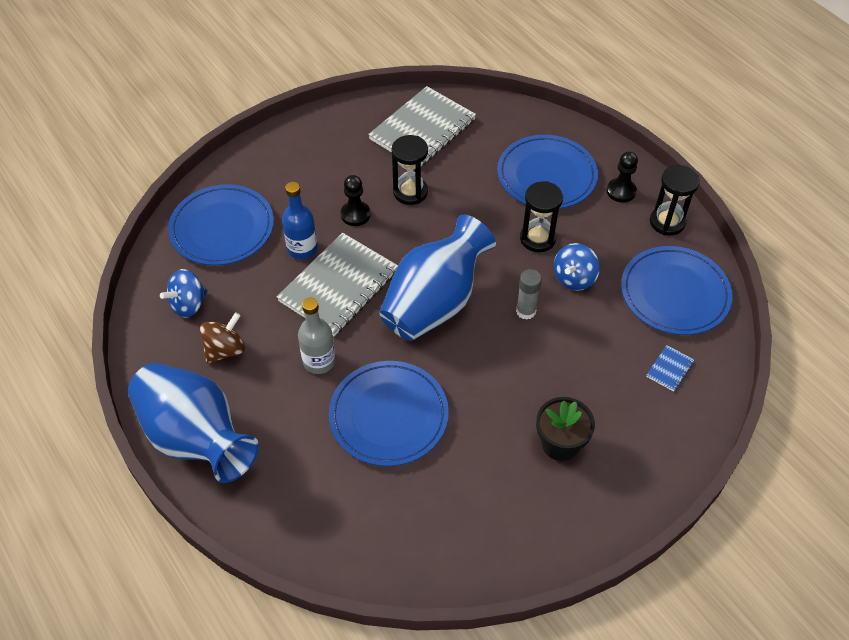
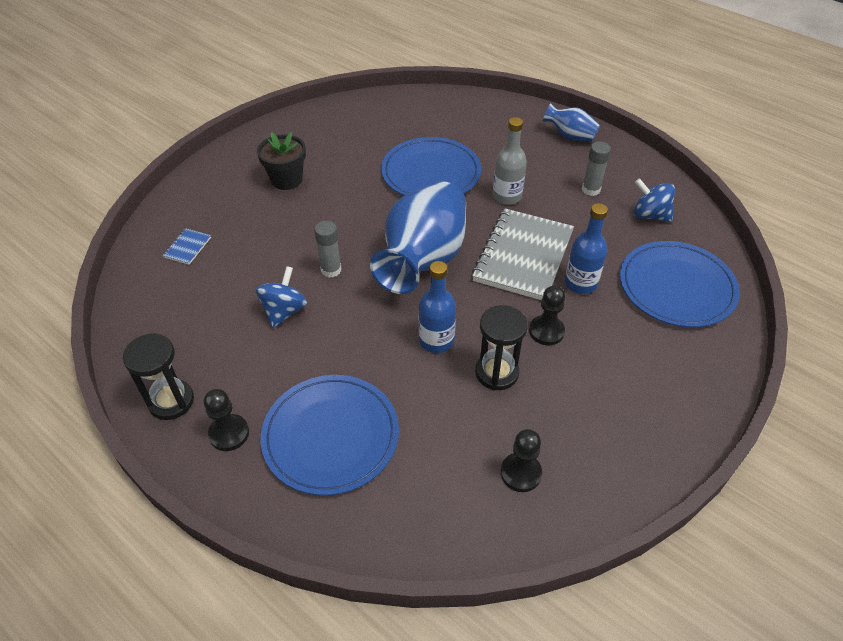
camera: 165 degrees right, 5 degrees down
(188, 304) = (650, 215): blue spinning top -> blue spinning top turned 90 degrees counterclockwise
(196, 437) = (570, 136): blue vase -> blue vase, size x0.48
(225, 350) = (591, 189): brown spinning top -> grey glue stick
(422, 129) = (520, 473): grey notebook -> black pawn
(448, 226) = (436, 340): none -> blue bottle
(537, 239) = (330, 346): black hourglass -> none
(675, 293) = (173, 317): blue plate -> none

